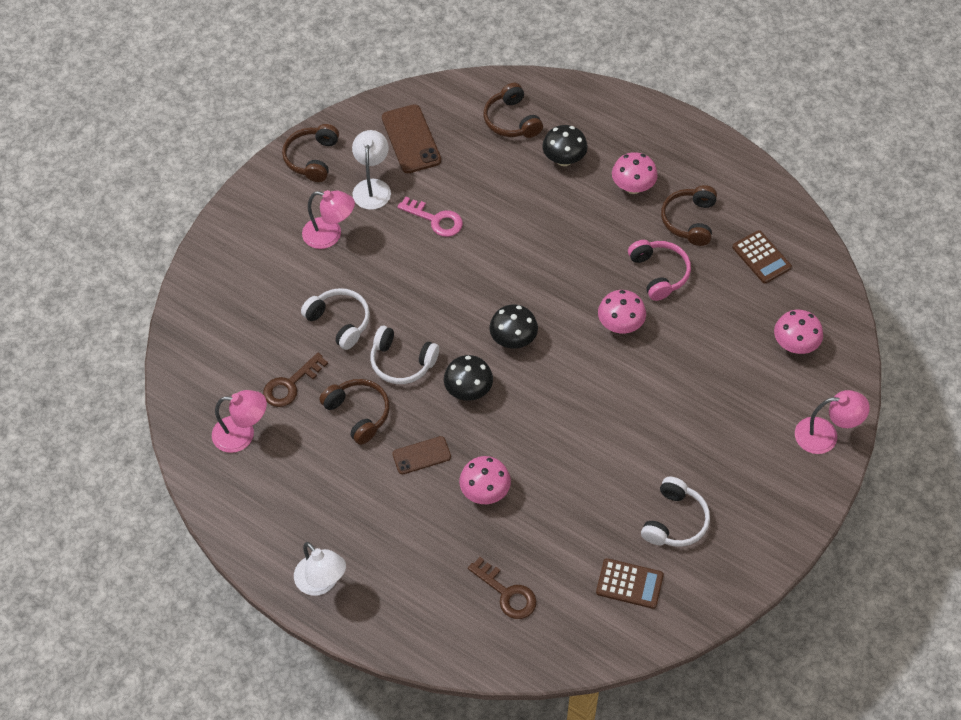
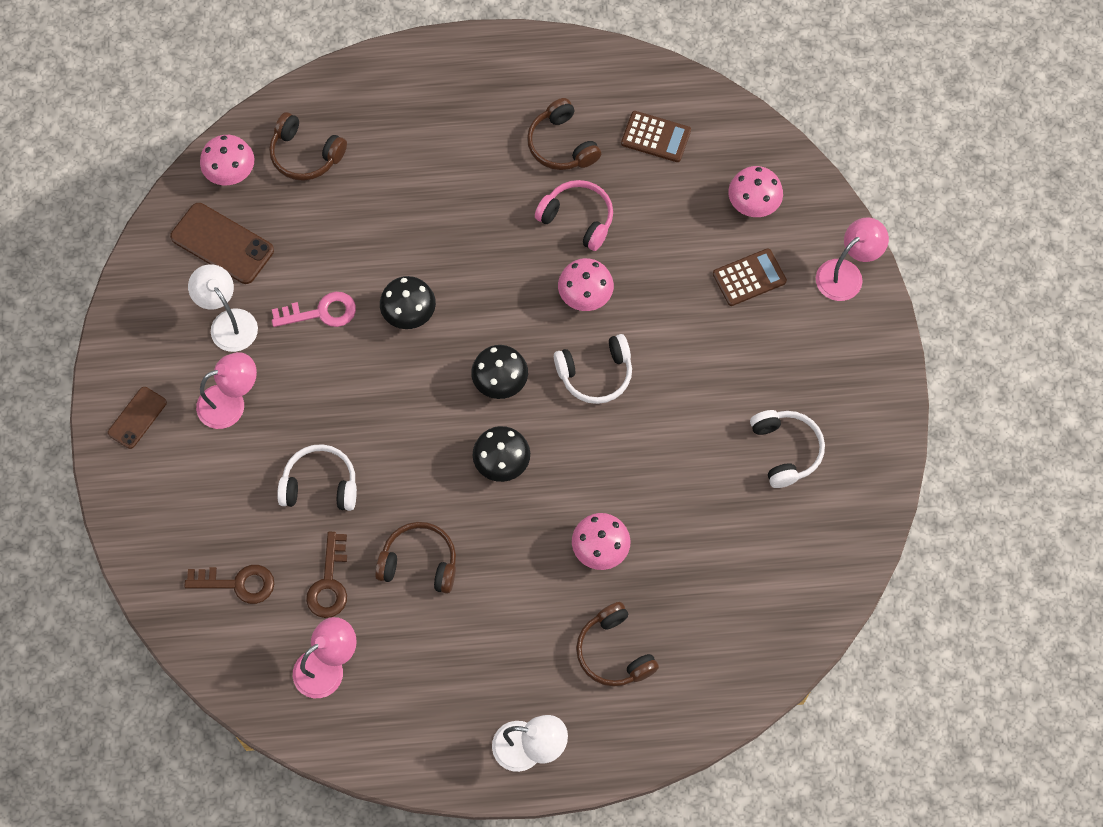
camera: 40 degrees left, 10 degrees up
(312, 158) = (139, 334): brown headphones -> brown headphones (614, 652)
(402, 362) = (415, 481): white headphones -> white headphones (595, 374)
(421, 455) = (513, 559): brown phone -> brown phone (137, 418)
(507, 593) = (699, 629): brown key -> brown key (238, 583)
(564, 159) = (391, 162): black mushroom -> black mushroom (409, 314)
(629, 584) = (795, 538): brown calculator -> brown calculator (749, 278)
(633, 187) = (481, 146): pink mushroom -> pink mushroom (231, 173)

